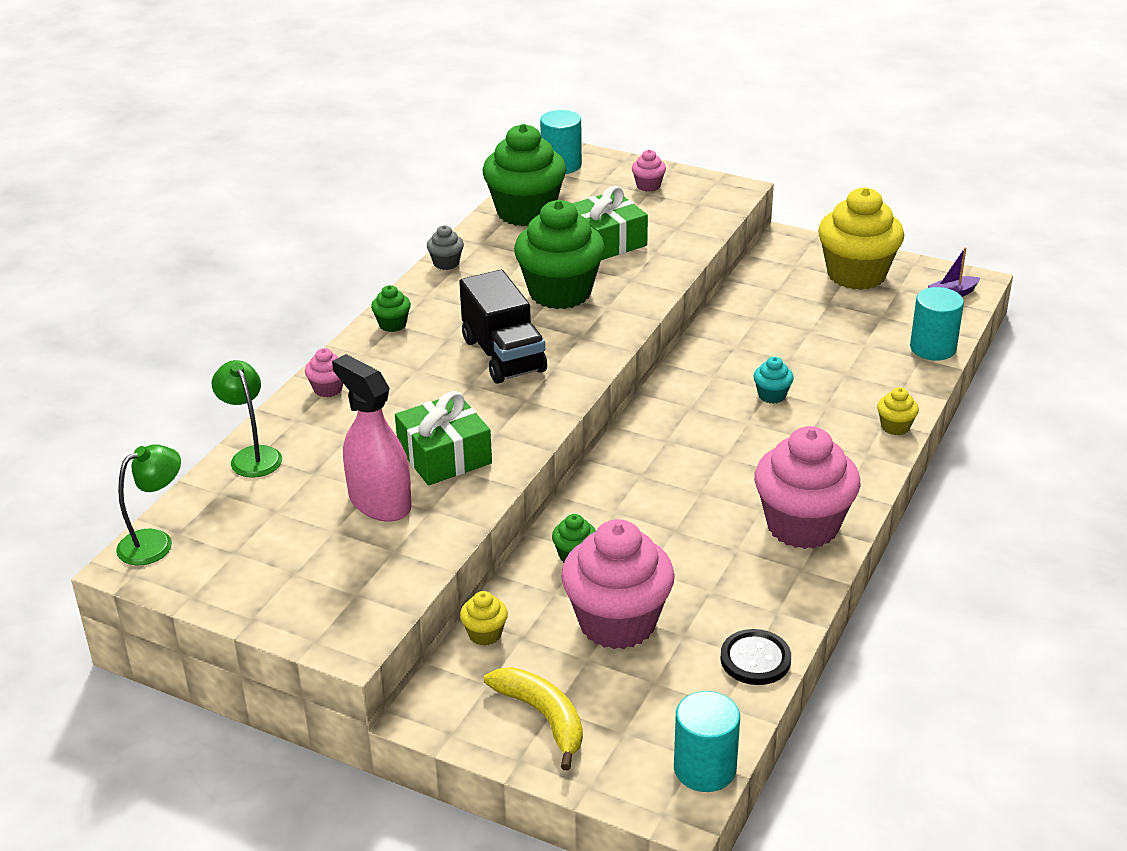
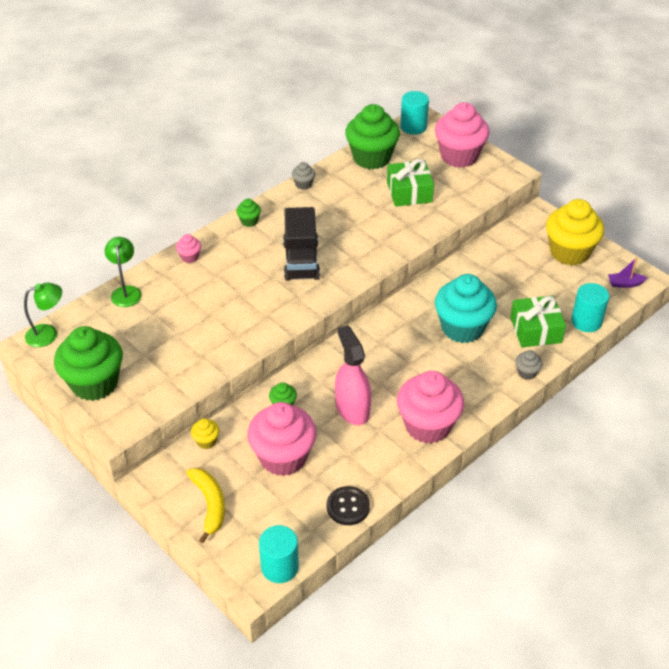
camera: 20 degrees right, 10 degrees up
(379, 502) = (178, 343): pink spray bottle -> pink spray bottle (352, 409)
(444, 455) = (230, 322): green gift -> green gift (535, 330)
(560, 292) = (359, 224): green cupcake -> green cupcake (94, 383)
(648, 186) = (459, 156): pink cupcake -> pink cupcake, size x2.35
(772, 395) = (462, 328): turquoise cupcake -> turquoise cupcake, size x2.35
(895, 427) = (526, 373): yellow cupcake -> grey cupcake

